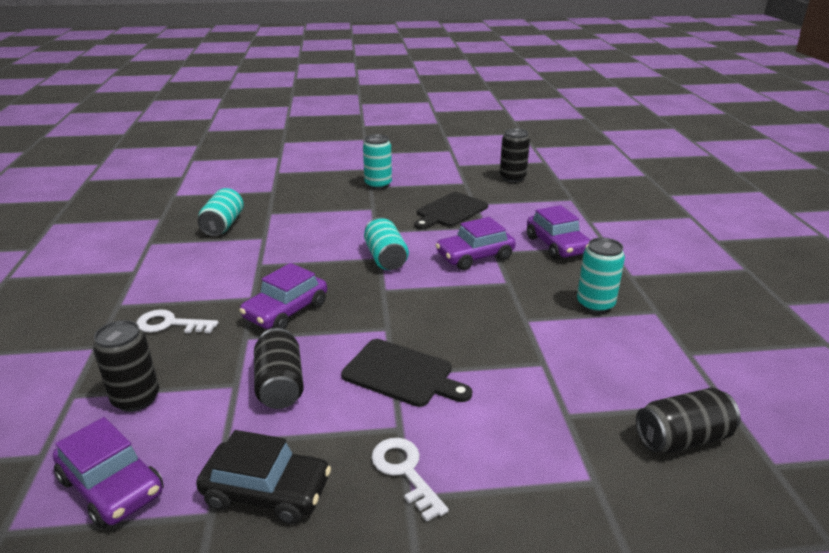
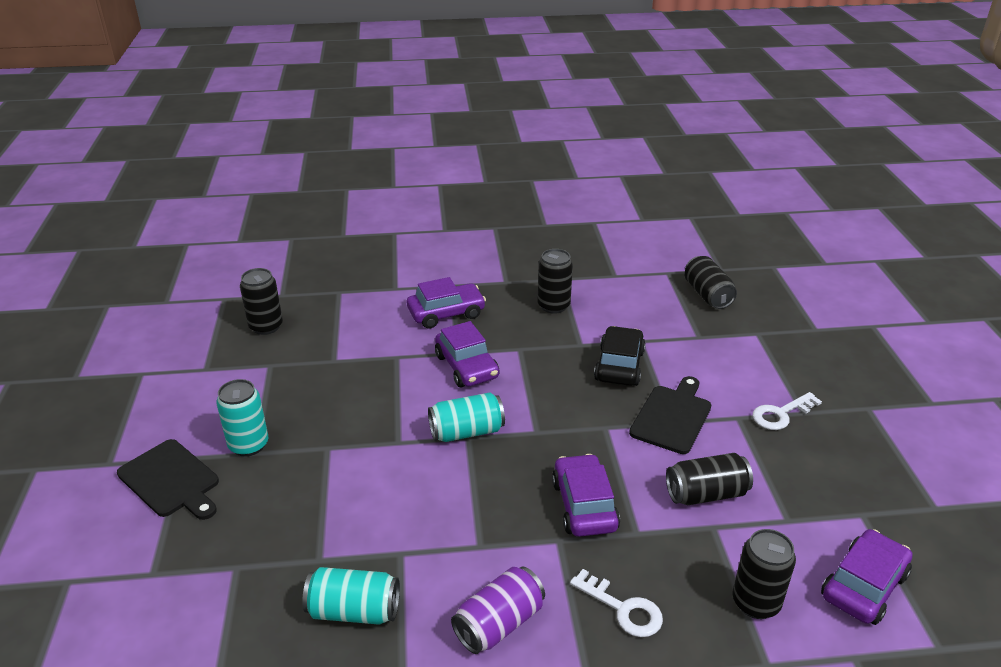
camera: 90 degrees left, 5 degrees up
(170, 324) = (623, 608): white key -> white key turned 60 degrees counterclockwise
(186, 272) = (499, 623): none -> purple can
(267, 491) = (828, 485): black car -> black car (619, 365)
(286, 311) = (584, 505): purple car -> purple car turned 135 degrees counterclockwise
(450, 211) = (352, 380): black cutting board -> black cutting board (171, 480)
(595, 304) = (553, 306): turquoise can -> black can

